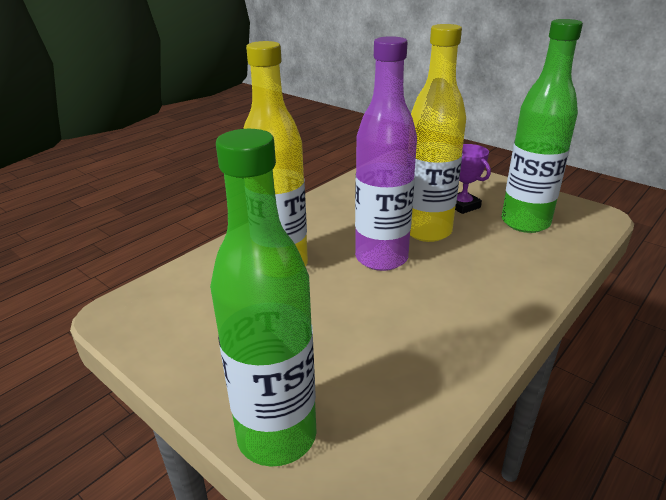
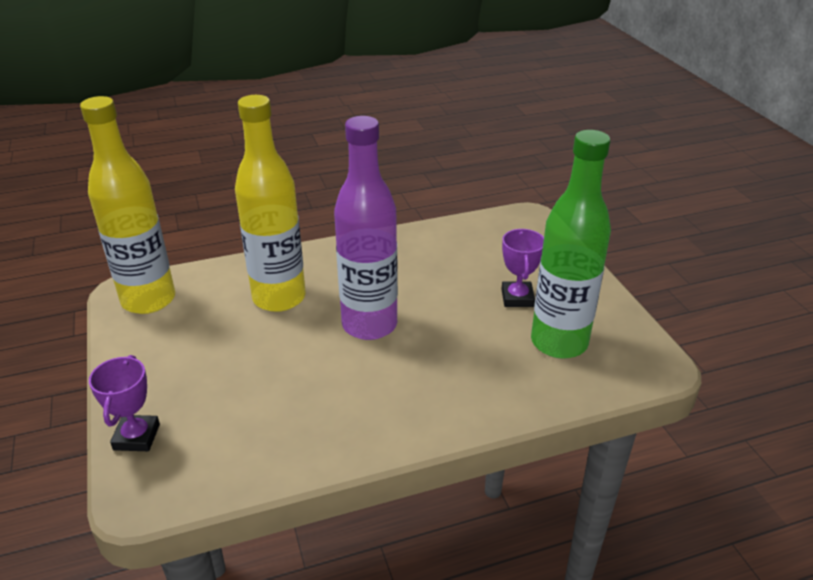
camera: 30 degrees right, 5 degrees up
(277, 436) = (136, 437): green bottle -> purple trophy
(427, 231) = (445, 313): yellow bottle -> yellow bottle (148, 300)

